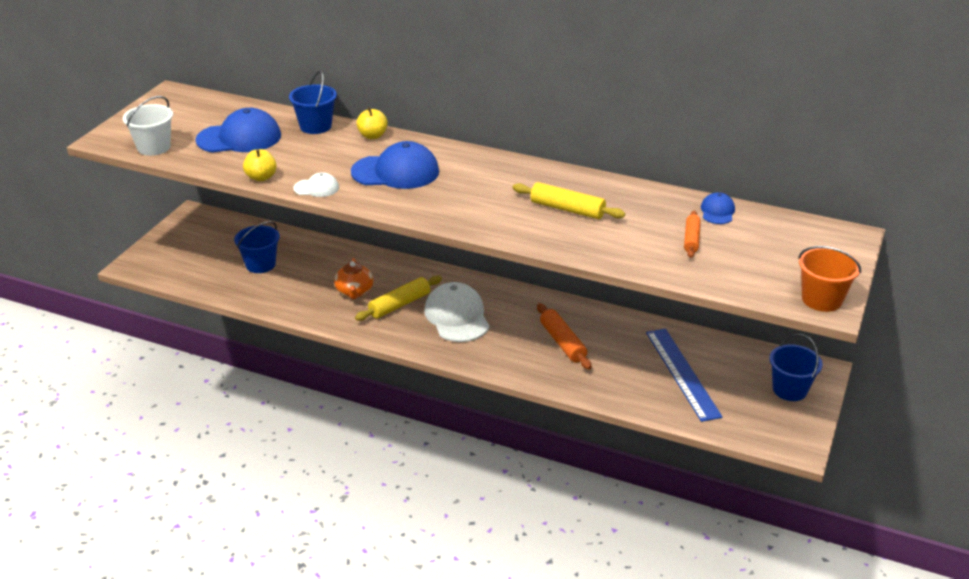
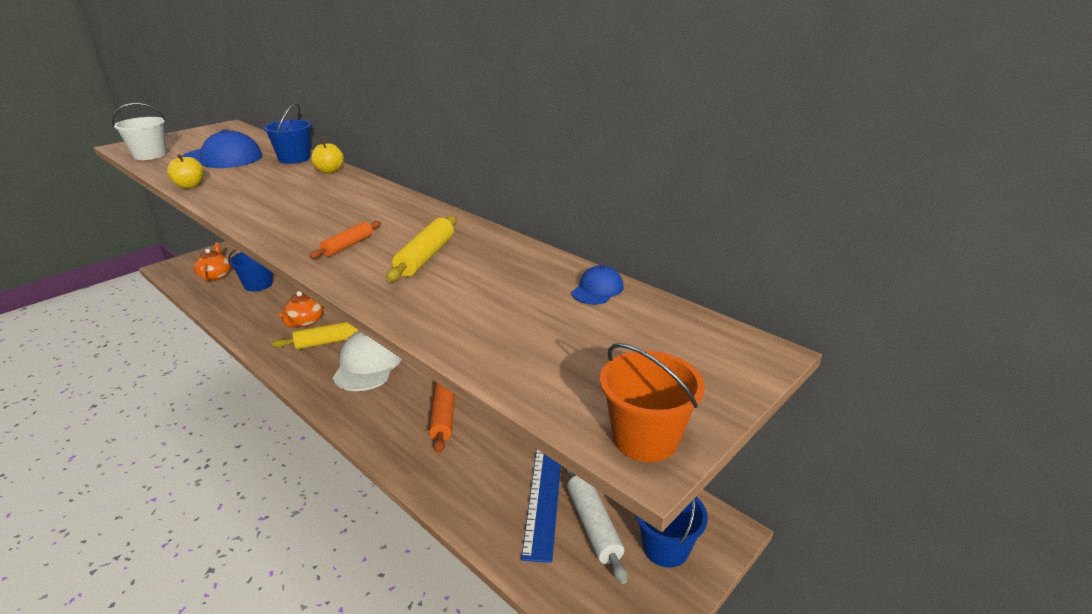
camera: 20 degrees right, 5 degrees down
(201, 265) = (216, 276): none -> orange teapot
(316, 188) = (220, 200): white cap -> none
(395, 172) = (306, 199): blue cap -> none
(567, 209) = (425, 257): yellow rolling pin -> yellow rolling pin turned 60 degrees clockwise
(691, 239) = (532, 314): orange rolling pin -> orange rolling pin (348, 246)
(734, 389) = (593, 525): none -> white rolling pin

